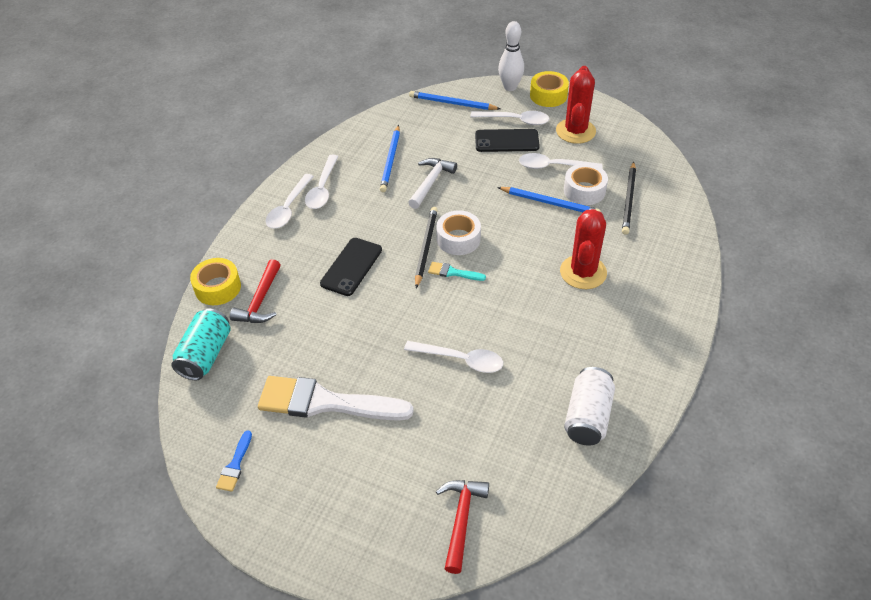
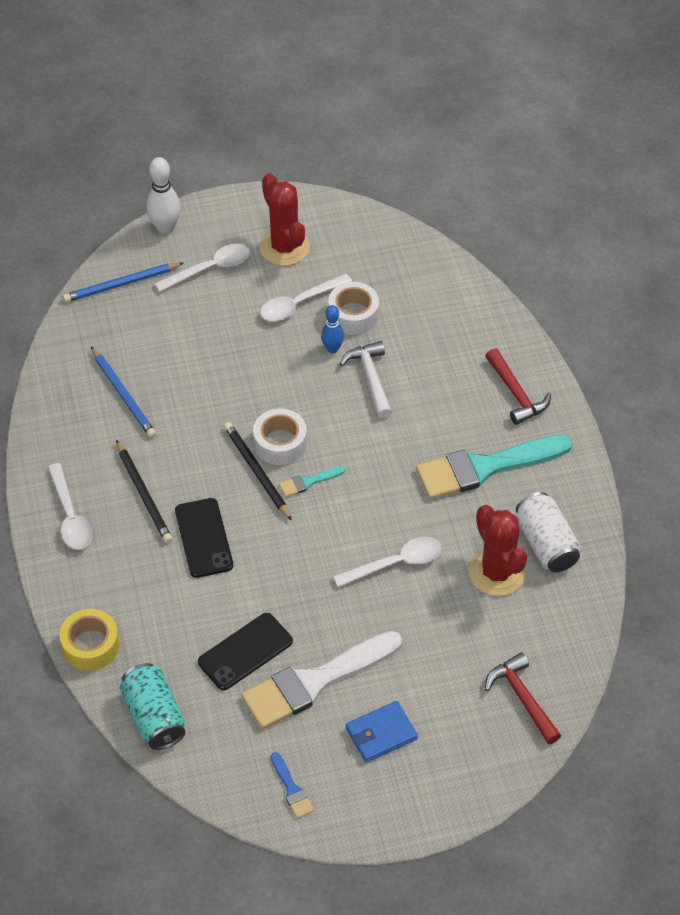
camera: 40 degrees left, 5 degrees up
(260, 301) = (149, 630): red hammer -> red hammer (516, 393)
(322, 189) = (83, 472): white spoon -> none
(333, 470) = (381, 733): none -> blue wallet
(430, 182) = (192, 396): white hammer -> white hammer (371, 378)
(507, 141) = (224, 300): black phone -> black phone (245, 652)
(548, 95) = (216, 216): yellow tape -> none
(550, 203) = (332, 349): blue pencil -> blue bowling pin
(583, 272) = (427, 406): red cactus -> red cactus (497, 572)
(588, 335) = (484, 467): none -> turquoise brush
(629, 200) = (404, 301): black pencil -> black pencil (144, 494)

